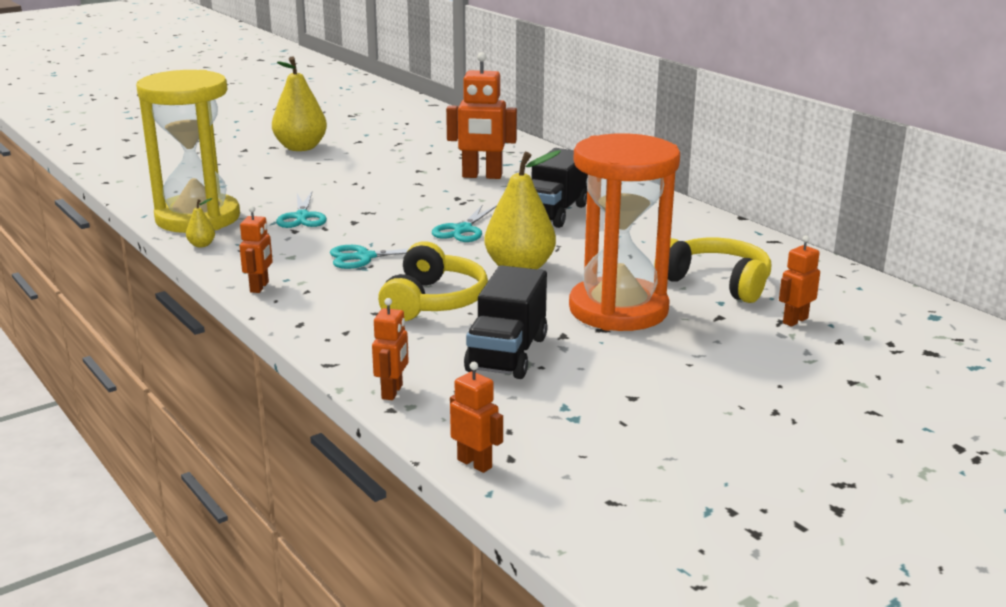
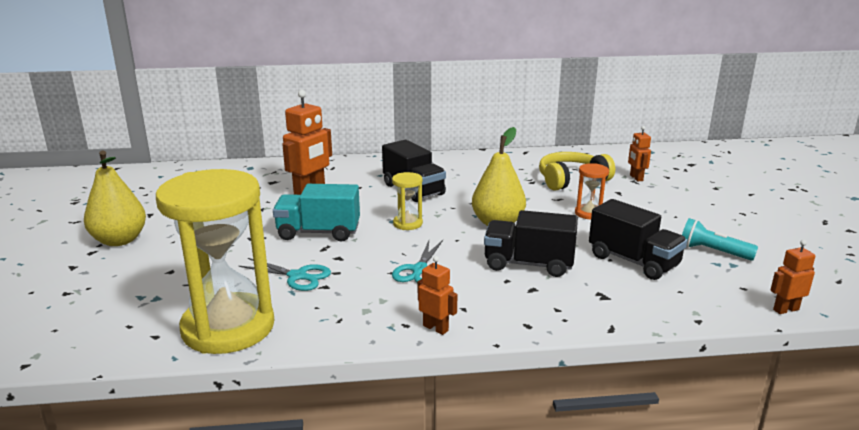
camera: 60 degrees left, 0 degrees up
(201, 245) = (302, 338): yellow pear -> none
(392, 392) = (671, 314): orange robot -> none
(396, 202) = (318, 232): none -> turquoise truck
(433, 301) = (528, 264): yellow headphones -> black truck
(462, 230) = (407, 223): turquoise scissors -> yellow hourglass
(598, 400) = (712, 252): none -> turquoise flashlight
(618, 310) = (589, 213): orange hourglass -> orange hourglass, size x0.43

